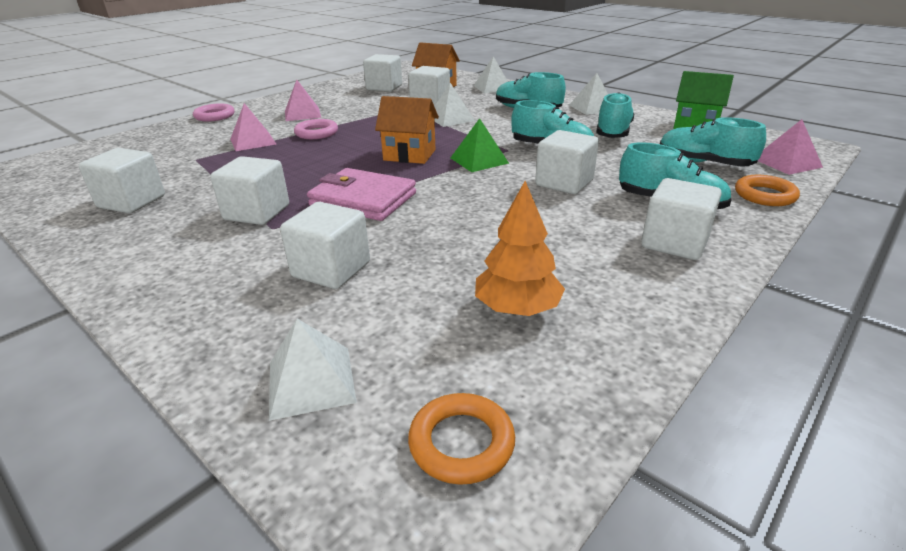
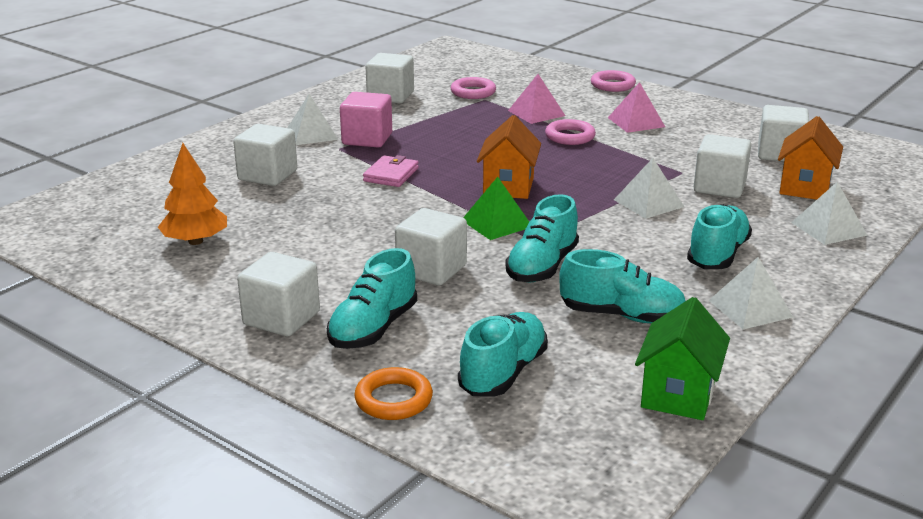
camera: 85 degrees right, 5 degrees down
(170, 163) = (473, 92): none -> pink ring
(257, 212) = (367, 139): white cube -> pink cube
(311, 381) = (143, 184): white pyramid -> white pyramid (312, 134)
(363, 199) = (391, 175): pink wallet -> pink wallet, size x0.61
(461, 443) = (76, 225): orange ring -> none
(786, 162) = (515, 449): pink pyramid -> none

